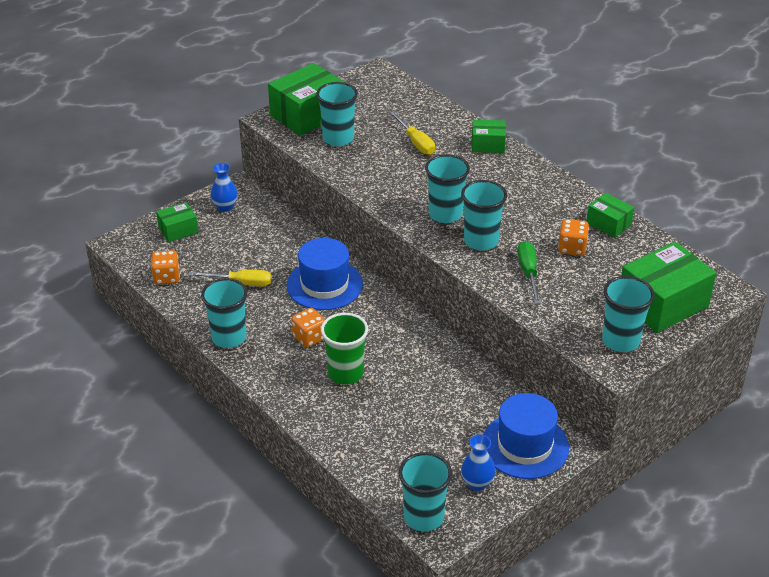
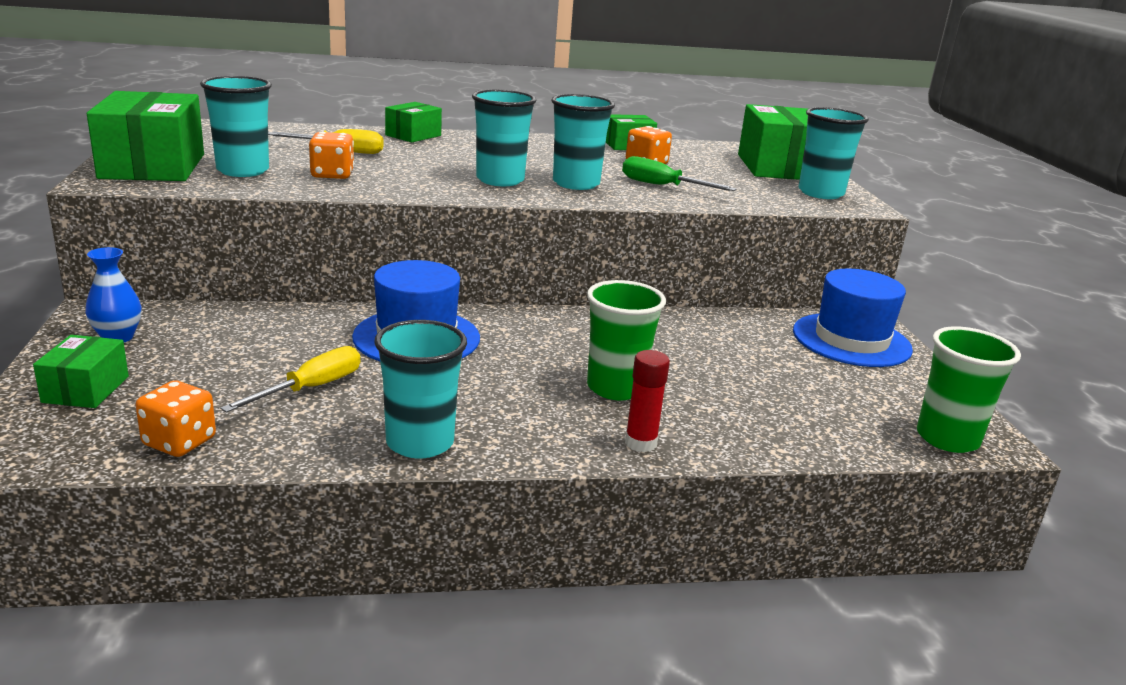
camera: 60 degrees left, 15 degrees down
(297, 403) = (640, 443): none -> red glue stick
(309, 337) = (509, 385): orange dice -> orange dice (332, 175)
(423, 517) = (947, 438): turquoise cup -> green cup
(477, 483) = (901, 386): blue vase -> none

